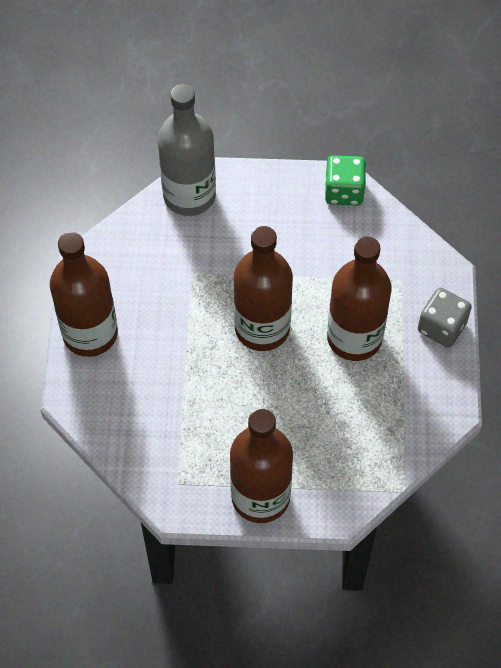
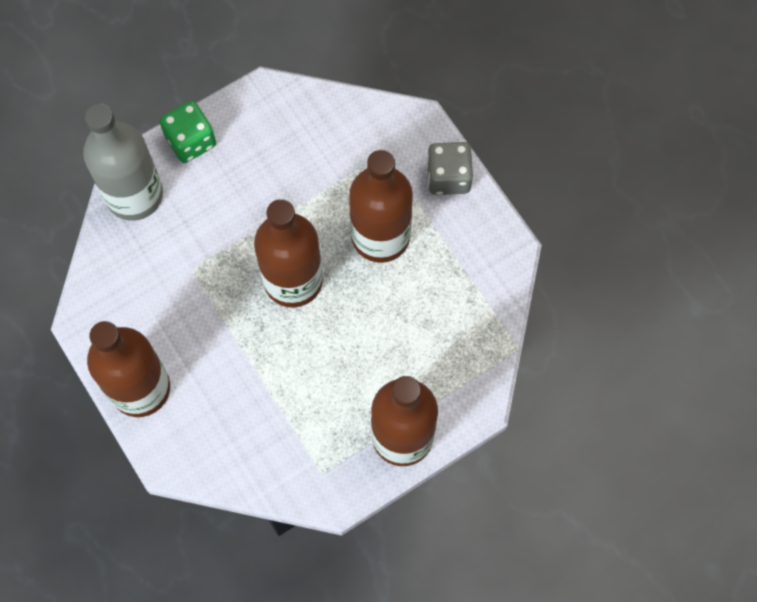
camera: 35 degrees left, 10 degrees up
(344, 191) = (273, 101): green dice -> green dice (191, 141)

